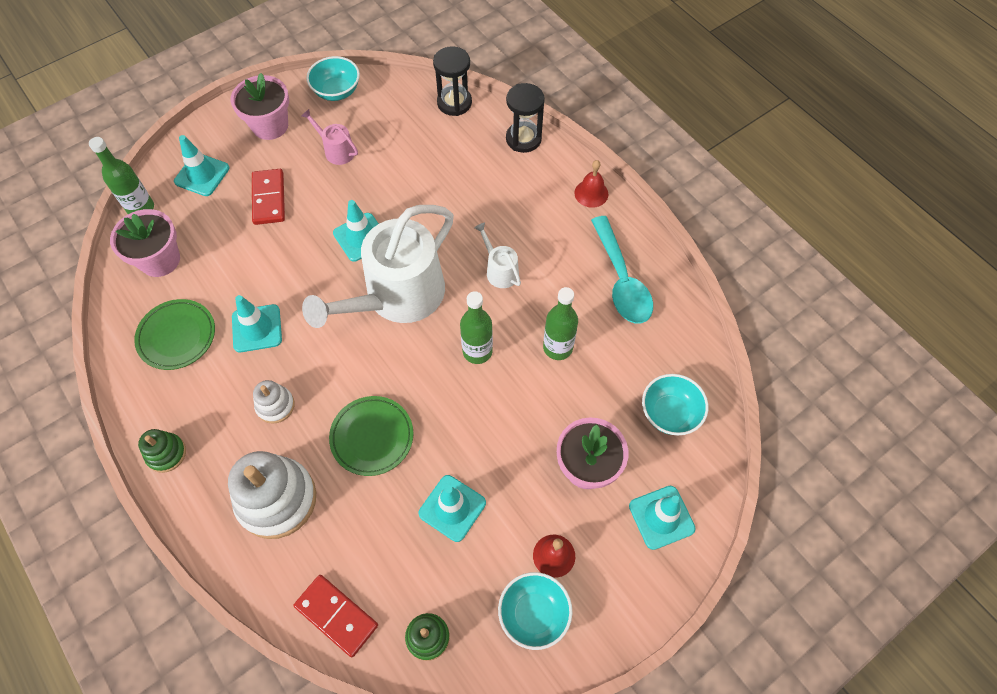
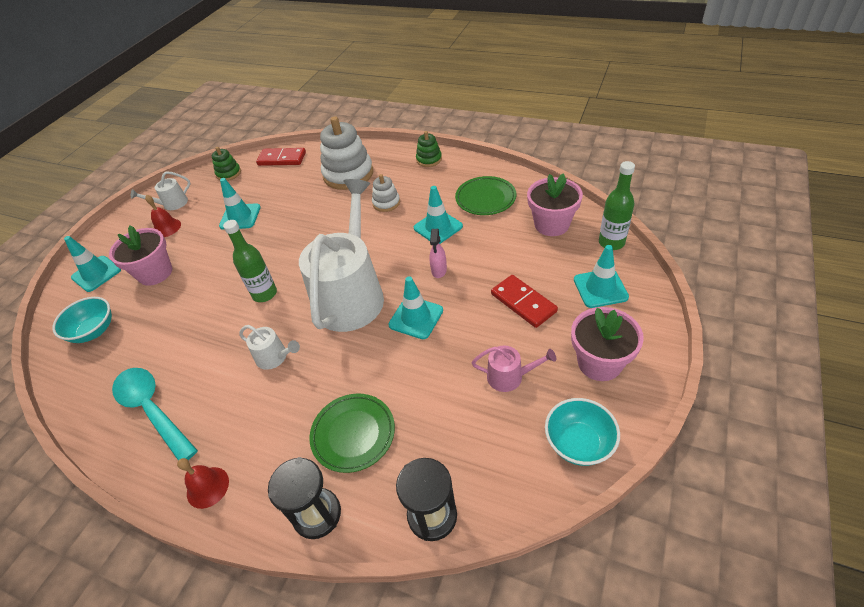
camera: 155 degrees right, 15 degrees down
(302, 273) = (439, 270): none -> pink spray bottle
(372, 437) = (312, 219): green plate -> green plate (353, 434)
(534, 614) = (172, 204): turquoise bowl -> white watering can
(557, 347) = (199, 328): green bottle -> none

